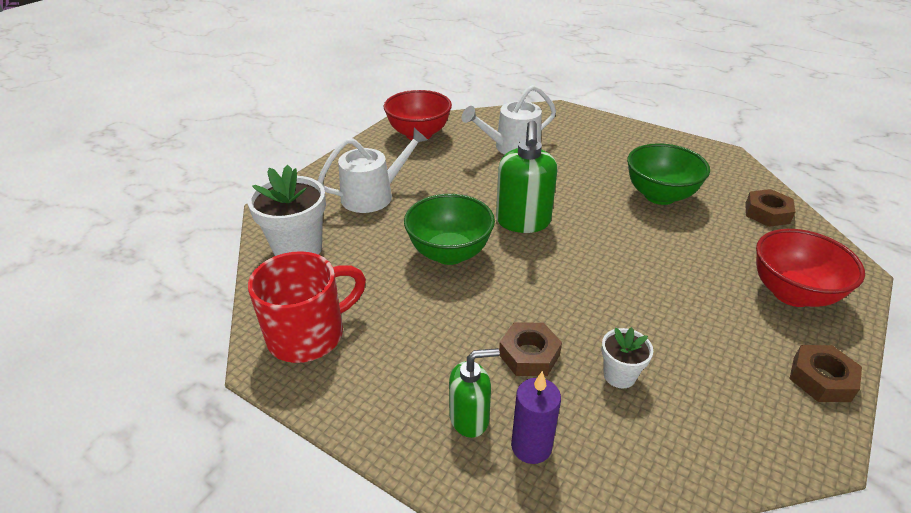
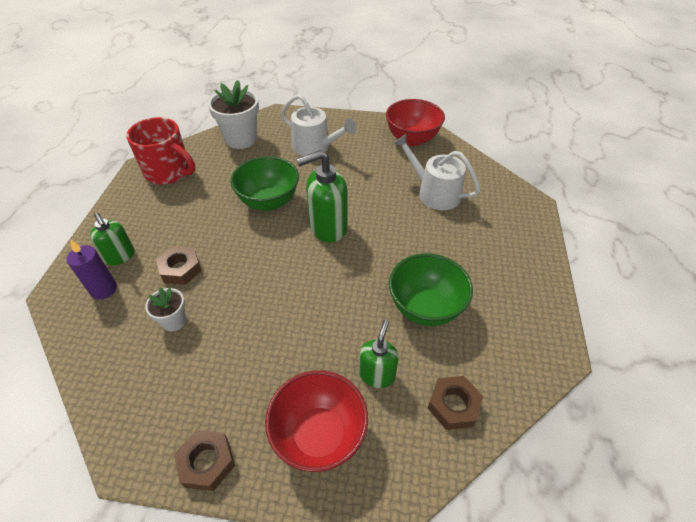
camera: 65 degrees right, 10 degrees up
(729, 242) = (377, 374): none -> green soap dispenser

